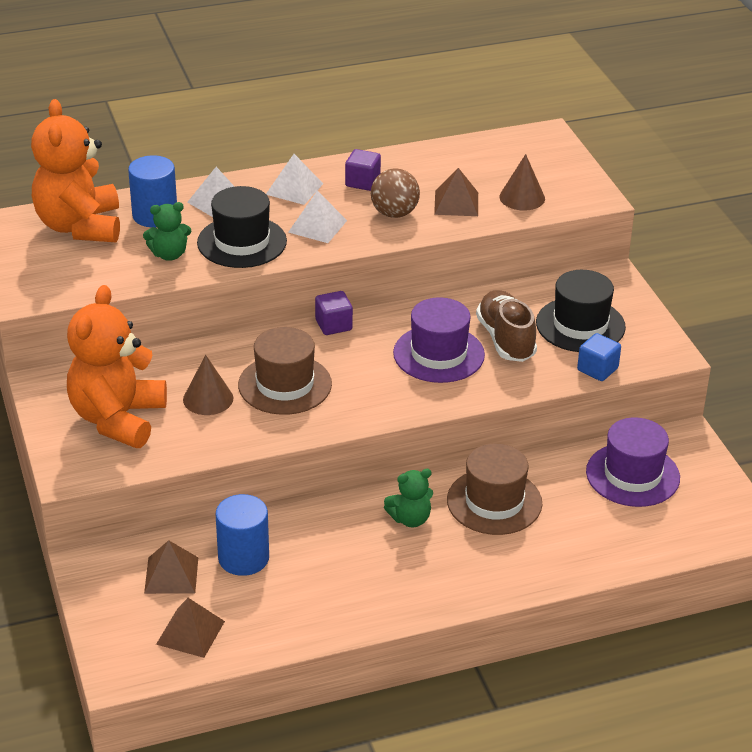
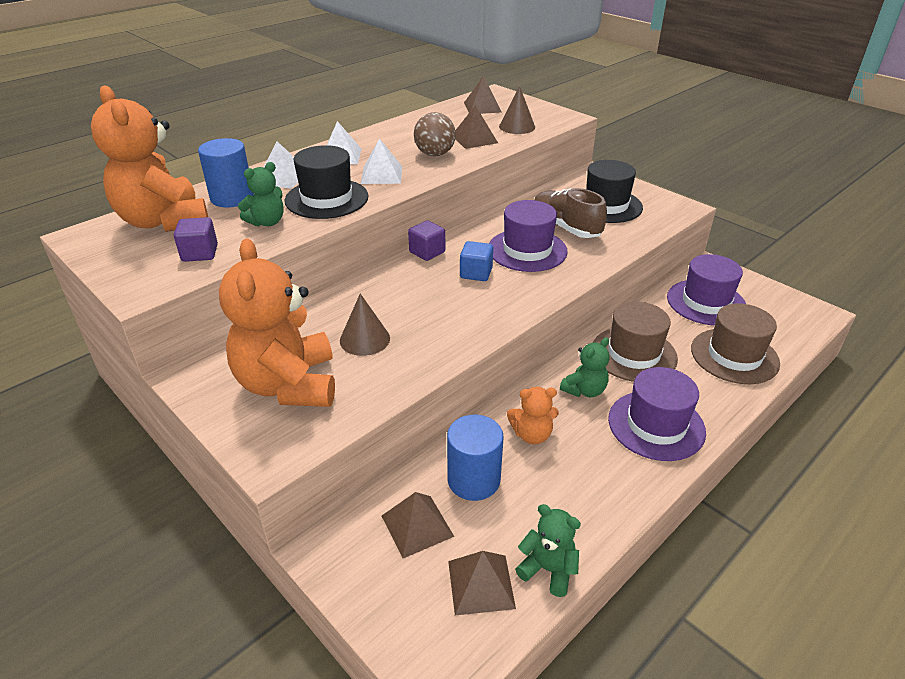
camera: 25 degrees left, 0 degrees up
(250, 643) = (548, 569): none -> green teddy bear
(285, 385) = (424, 307): brown hat -> brown hat (734, 356)
(325, 540) = (532, 435): none -> orange teddy bear
(362, 182) = (391, 141): purple cube -> purple cube (200, 253)
(449, 573) = (656, 425): none -> purple hat
(509, 156) = (482, 107): none -> brown pyramid
(597, 369) = (648, 229): blue cube -> blue cube (476, 273)

